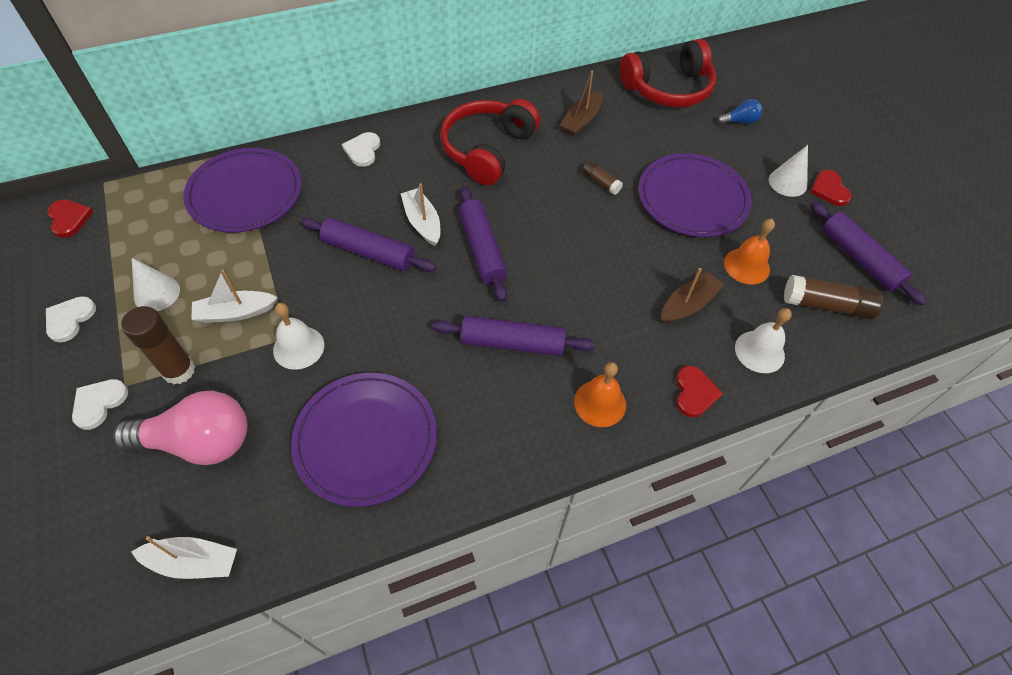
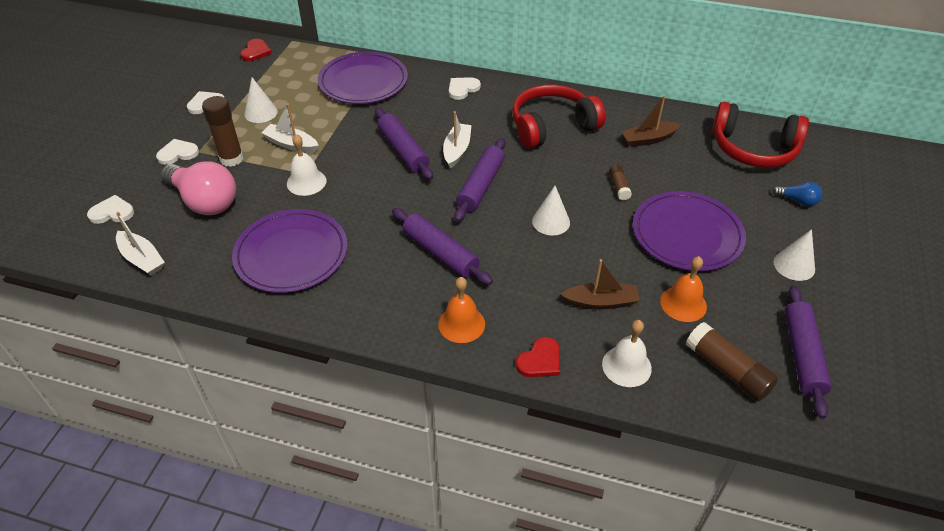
camera: 40 degrees right, 10 degrees down
(87, 531) = (112, 212): none -> white heart
(577, 250) = (551, 221): none -> white cone
(829, 190) = (832, 290): red heart -> none

